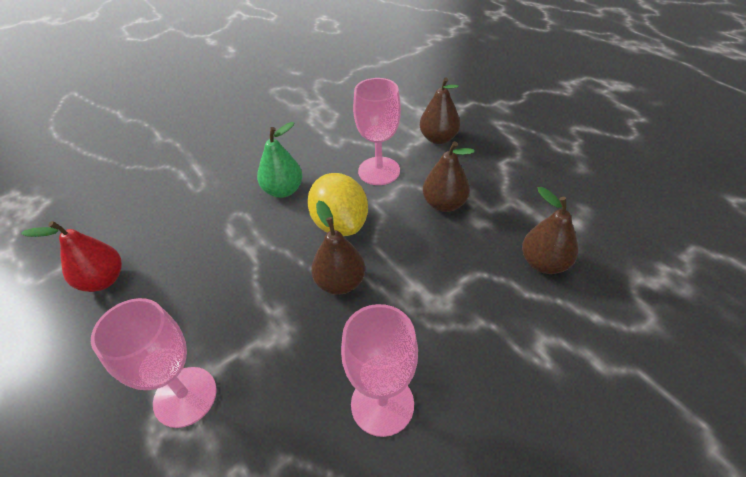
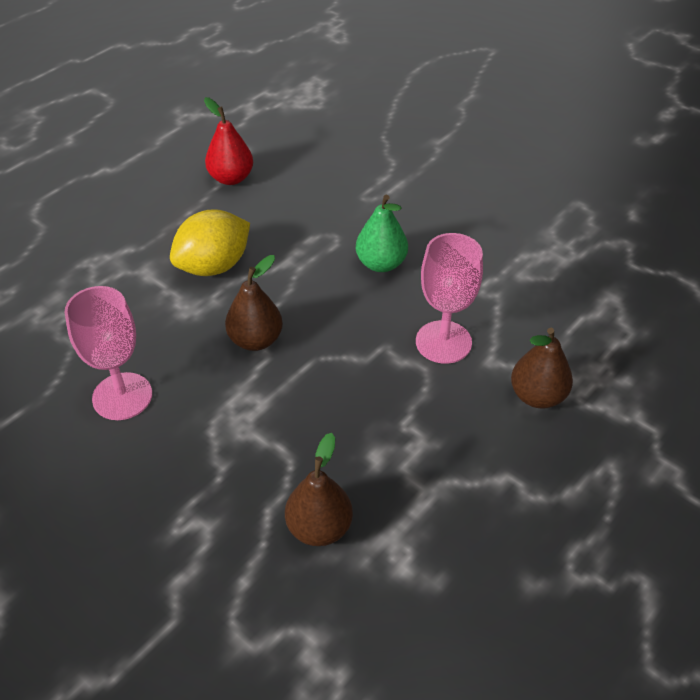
camera: 75 degrees right, 0 degrees up
(185, 396) = (122, 267): pink goblet -> none
(340, 224) = (339, 323): yellow lemon -> yellow lemon (214, 266)
(444, 204) = (399, 416): brown pear -> none

